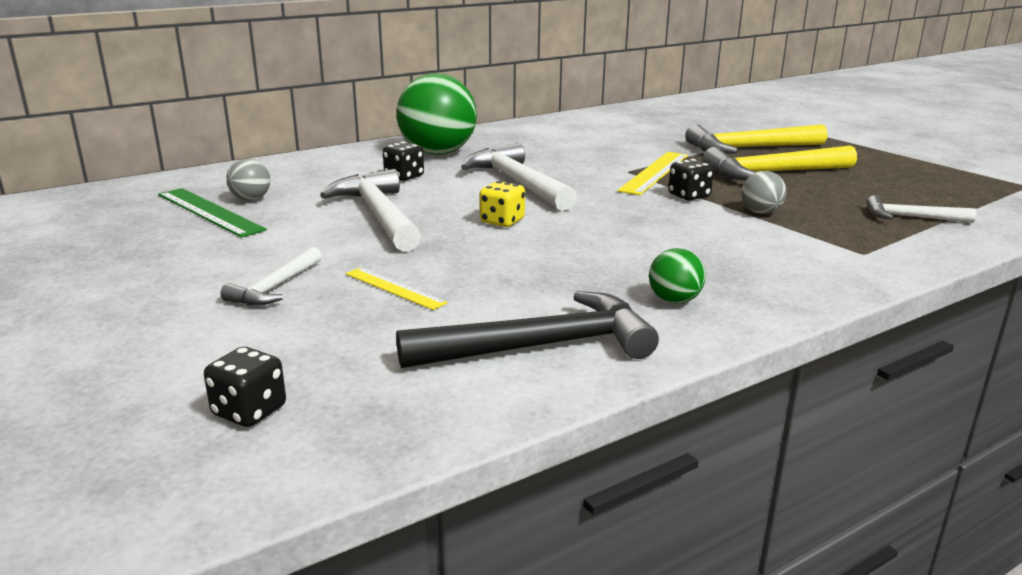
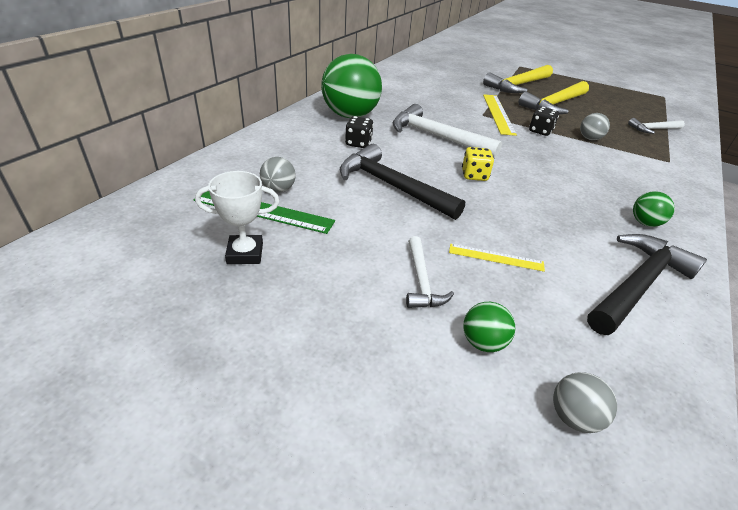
camera: 30 degrees left, 15 degrees up
(142, 236) = (245, 253): none -> white trophy
(249, 411) = (573, 417): black dice -> grey ball
(256, 341) = (483, 342): none -> green ball
(378, 215) = (392, 186): white hammer -> black hammer

